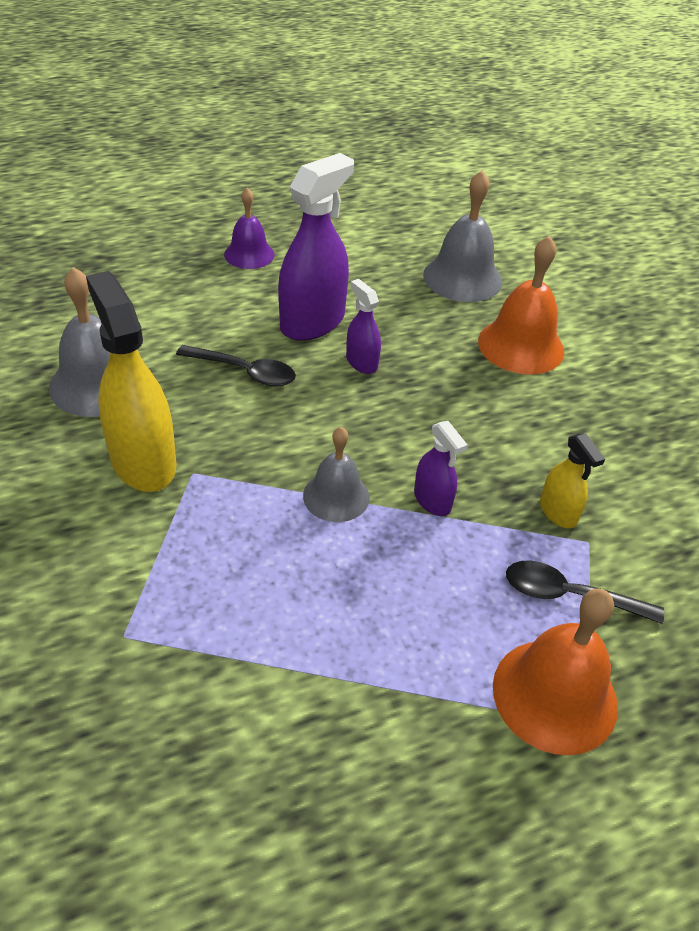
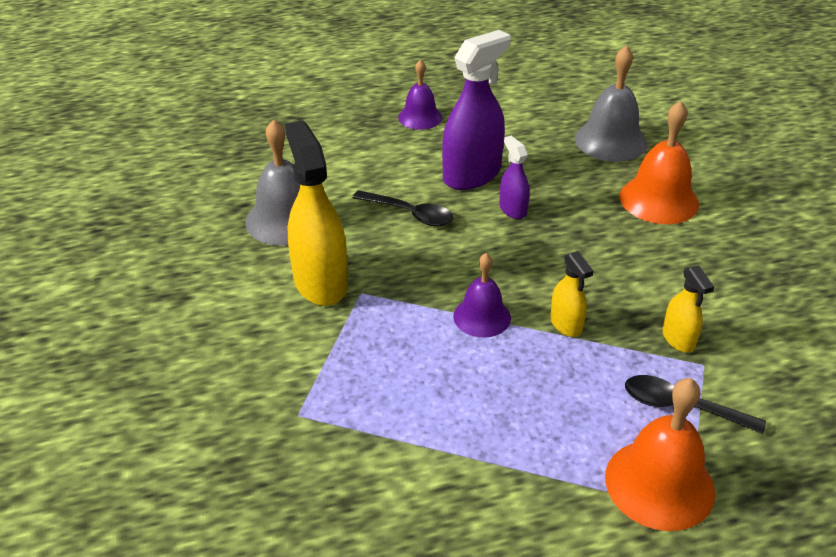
camera: 10 degrees right, 5 degrees down
(336, 496) = (482, 317): grey bell -> purple bell
(432, 500) = (566, 324): purple spray bottle -> yellow spray bottle

